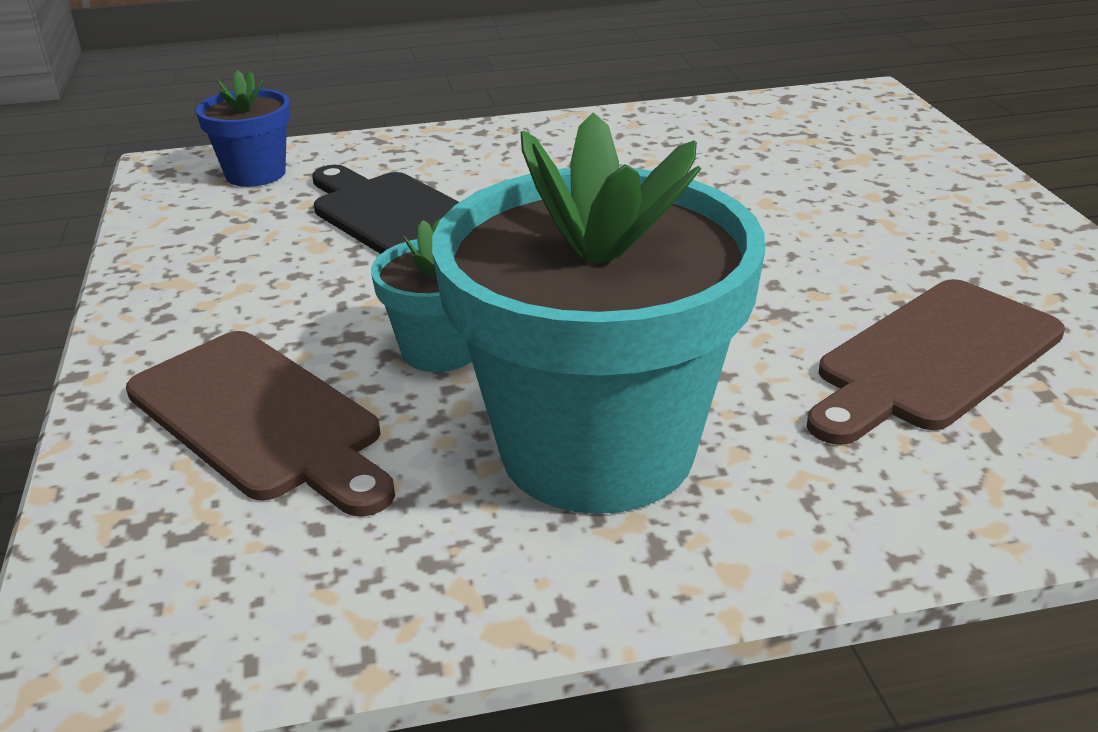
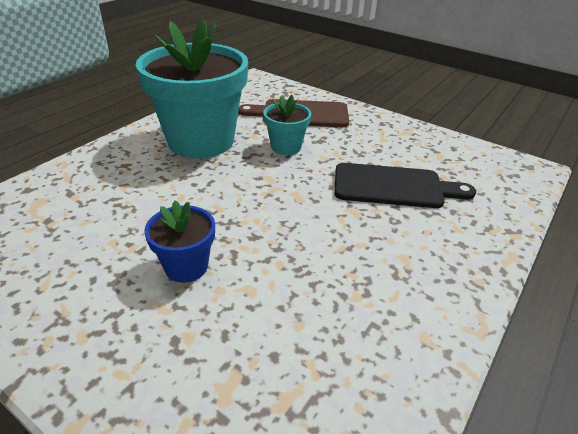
camera: 135 degrees right, 5 degrees up
(255, 174) = (497, 181): blue flower pot -> blue flower pot (186, 266)
(934, 359) = (101, 216): brown cutting board -> none

